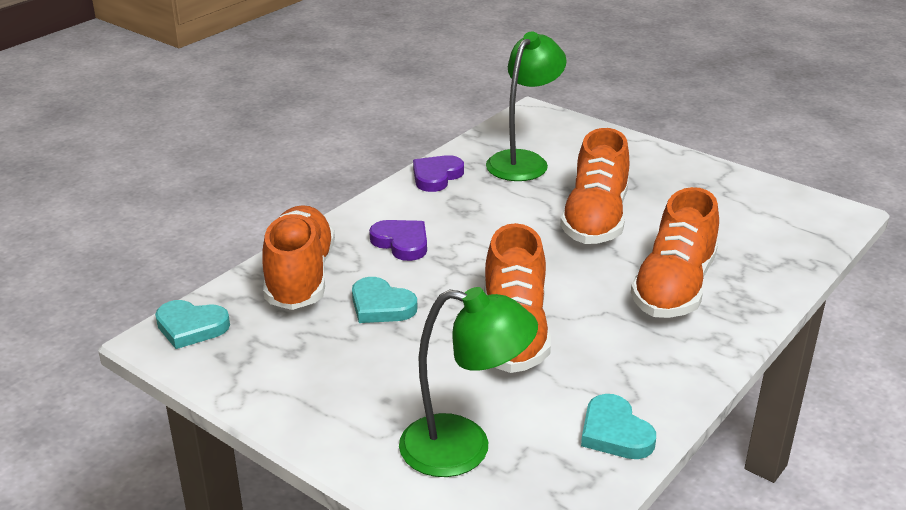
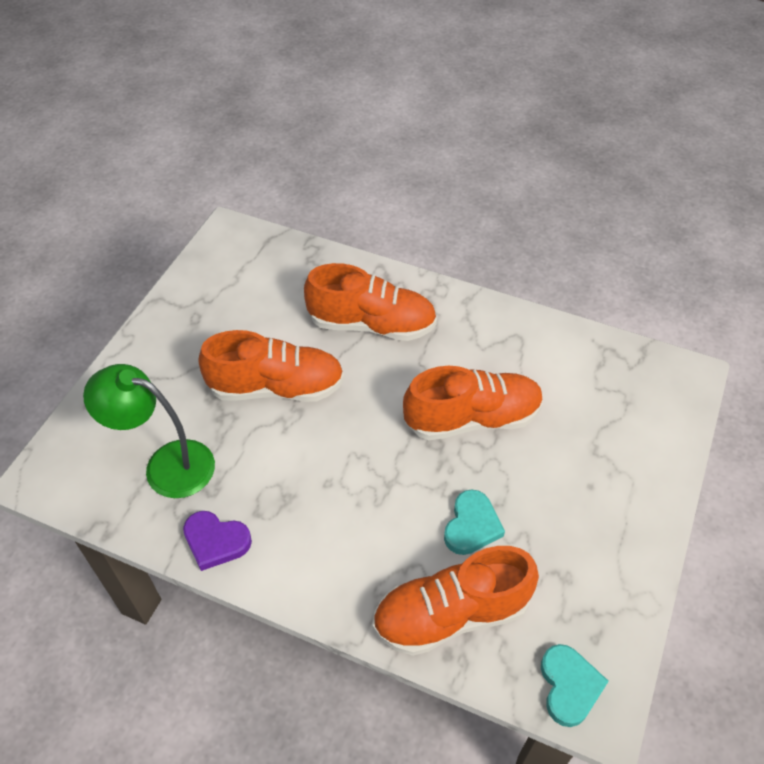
camera: 105 degrees left, 20 degrees up
(401, 243) = (361, 538): purple heart -> none
(464, 449) = (617, 423): green lamp -> none
(615, 432) = (559, 342): turquoise heart -> none

